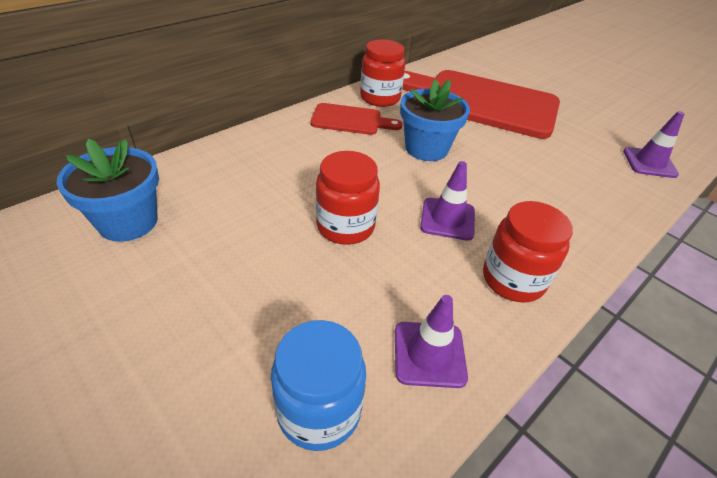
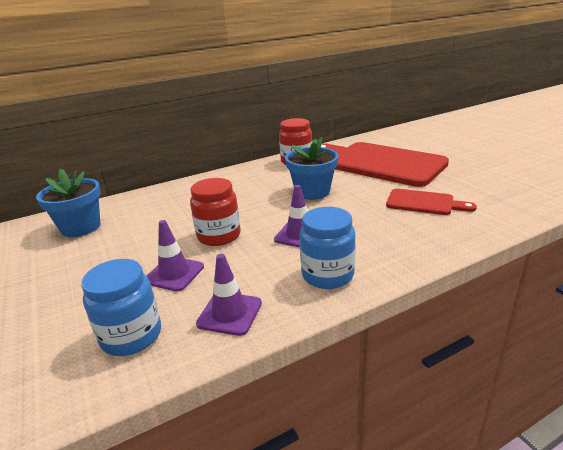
camera: 20 degrees right, 15 degrees down
(350, 120) = (265, 174): red cutting board -> red cutting board (424, 203)
(513, 279) = (327, 275): red jar -> blue jar
(649, 163) = (512, 204): purple traffic cone -> purple traffic cone (174, 274)

